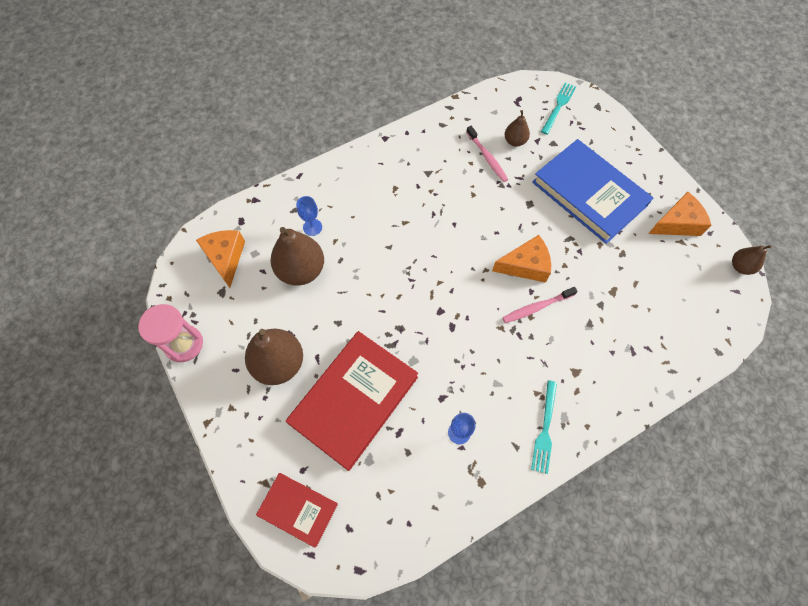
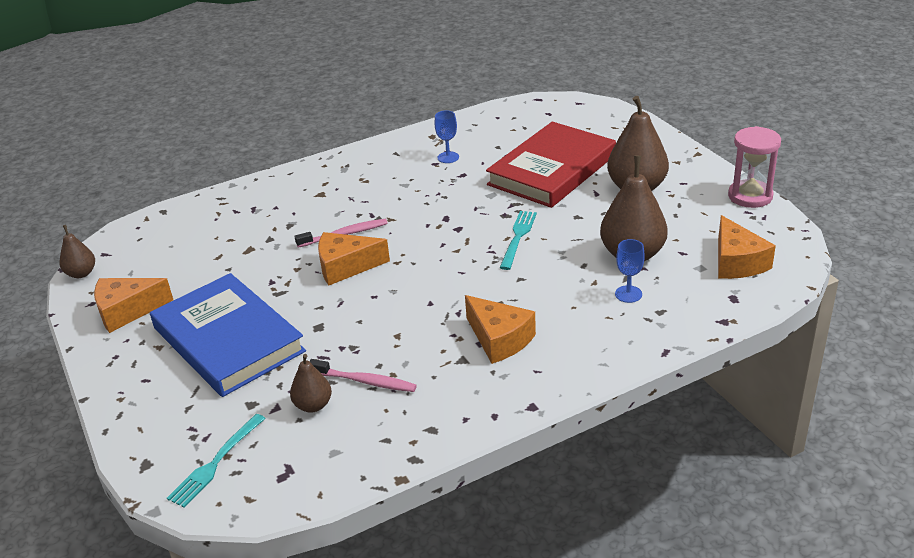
camera: 175 degrees left, 30 degrees down
(298, 509) = (594, 119): red book -> none
(404, 188) = (499, 339): none -> orange cheese
(487, 157) = (365, 381): pink toothbrush -> pink toothbrush turned 135 degrees clockwise
(545, 430) = (365, 161): turquoise fork -> turquoise fork (518, 237)

